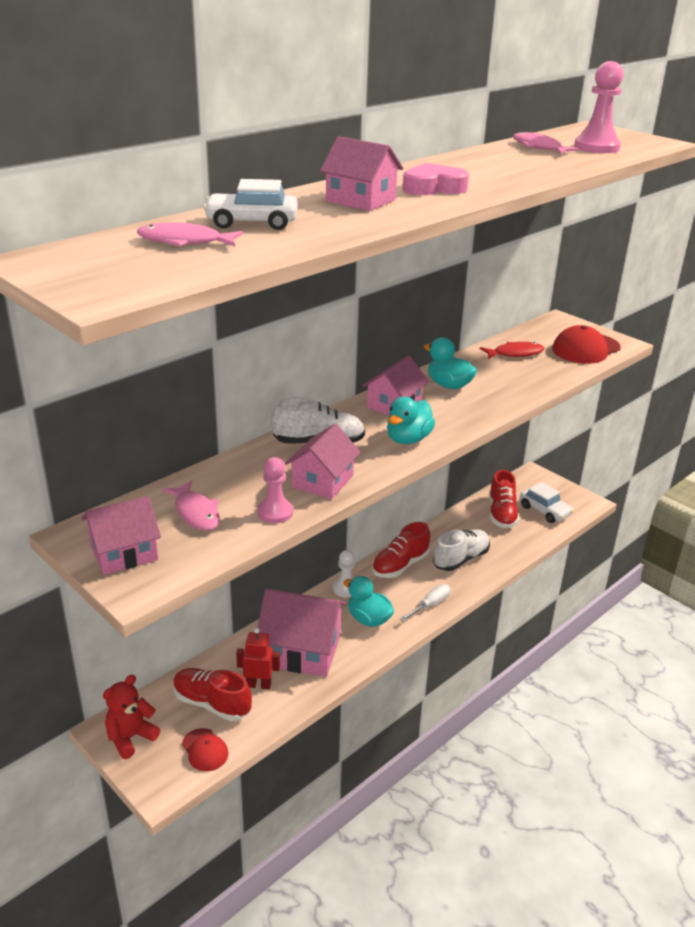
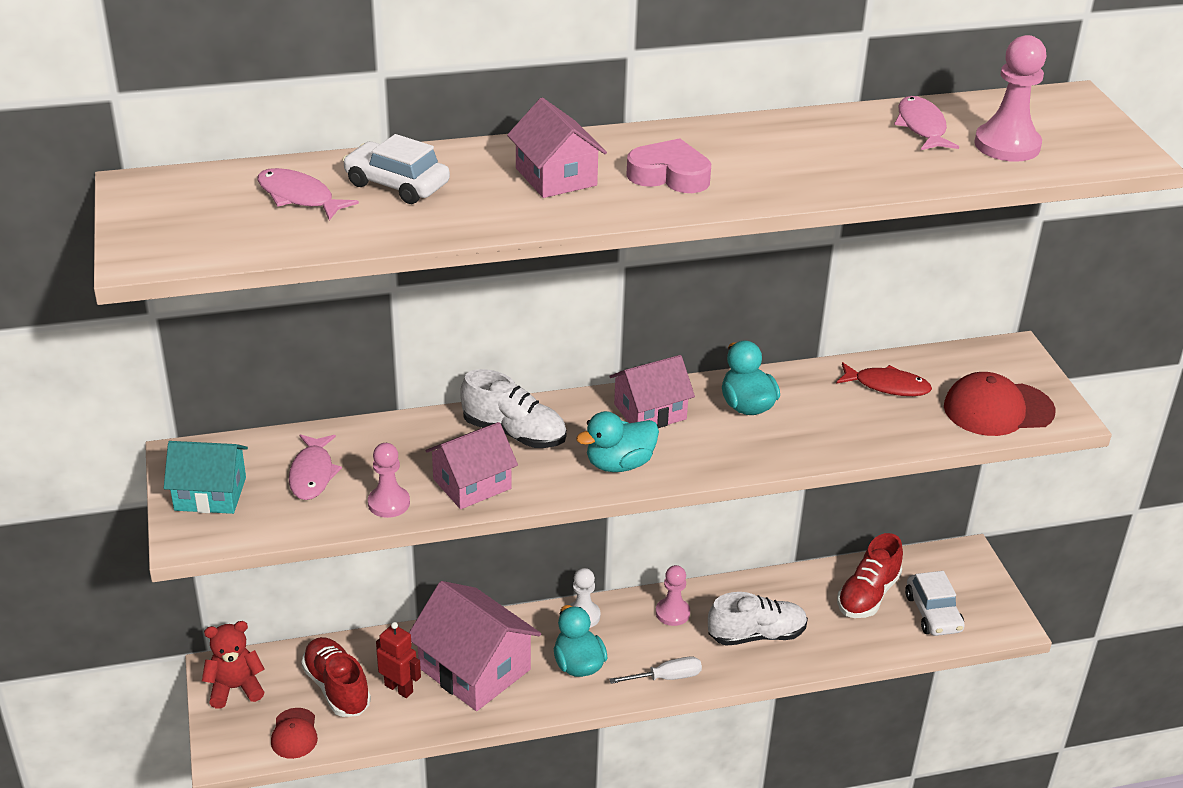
camera: 30 degrees right, 5 degrees up
(124, 553) = (210, 494): pink house -> turquoise house
(400, 565) = (672, 613): red shoe -> pink pawn

